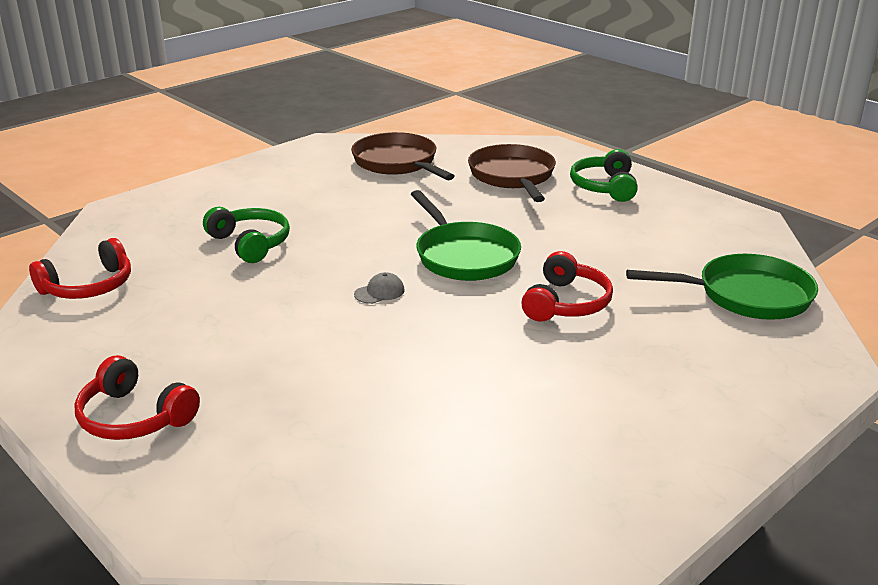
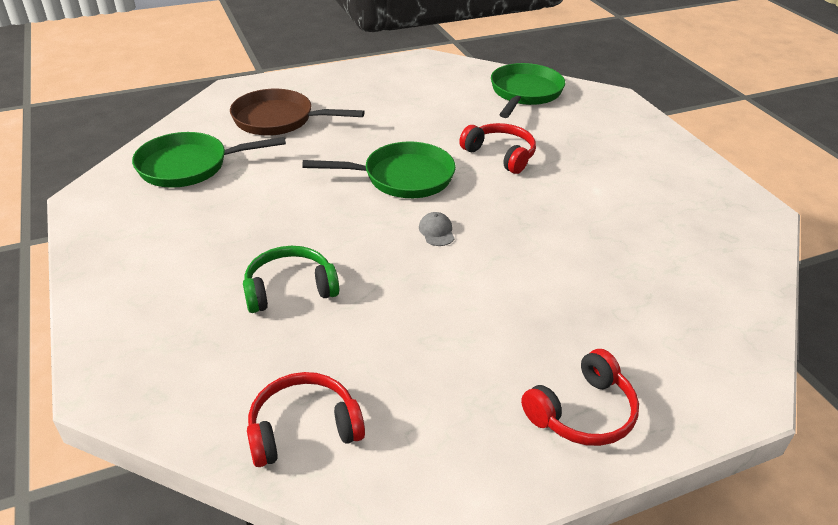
camera: 70 degrees left, 10 degrees up
(89, 286) = (303, 428): red headphones -> red headphones turned 90 degrees counterclockwise
(398, 163) = (189, 166): brown pan -> green pan
(604, 187) = (334, 90): green headphones -> none

